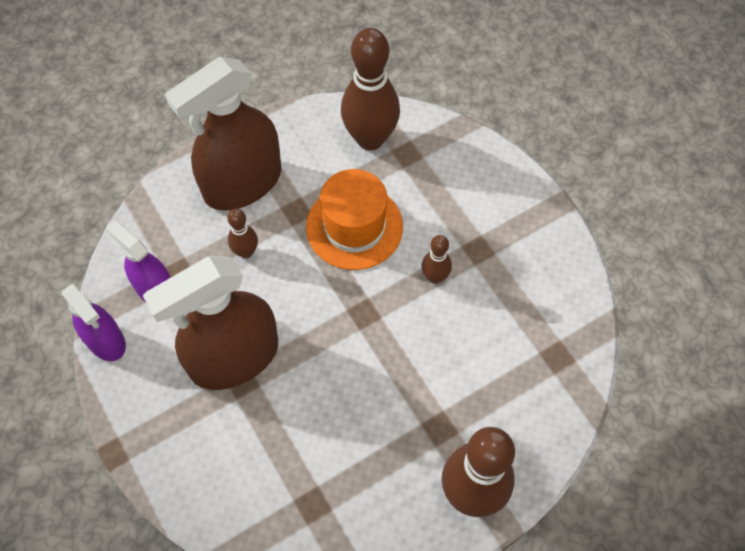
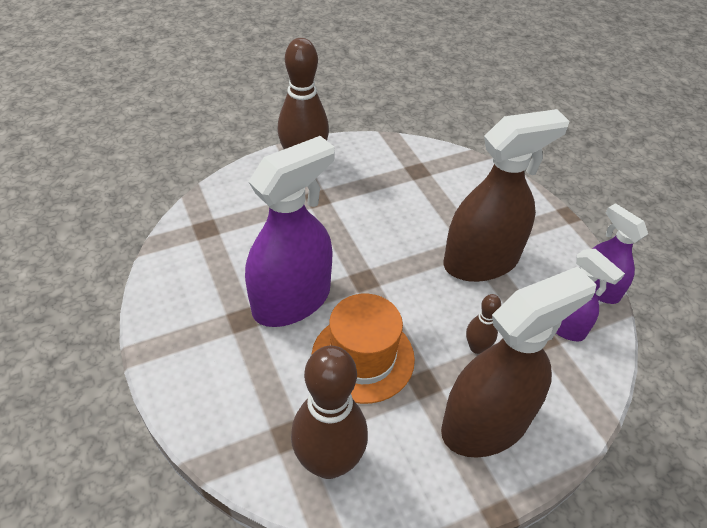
camera: 175 degrees left, 15 degrees down
(435, 277) = (291, 300): brown bowling pin -> purple spray bottle

